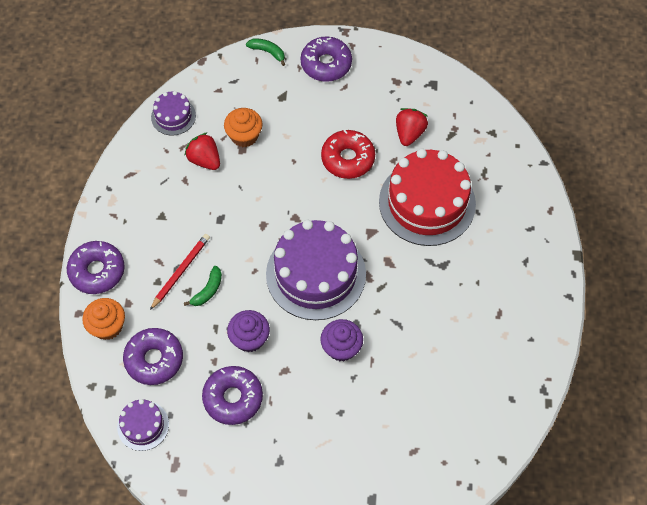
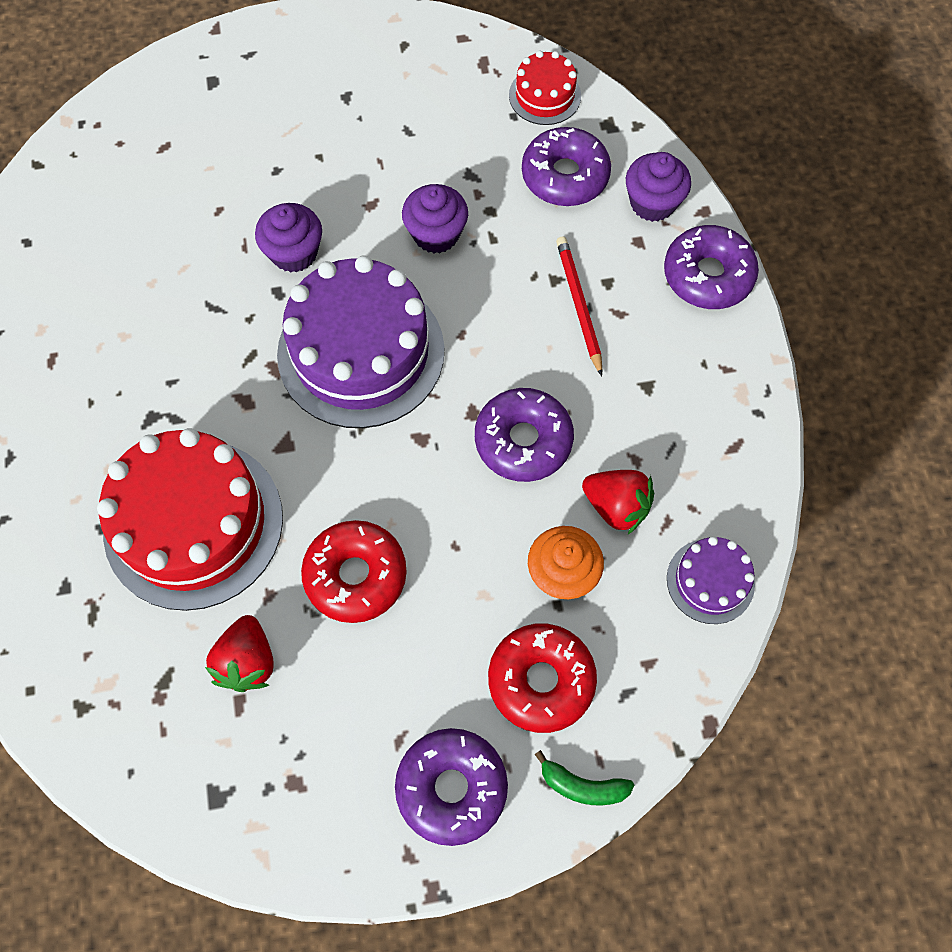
camera: 165 degrees right, 5 degrees up
(107, 326) = (652, 203): orange cupcake -> purple cupcake
(143, 425) = (545, 95): purple cake -> red cake
(180, 271) = (578, 305): red pencil -> red pencil turned 150 degrees clockwise
(208, 290) = (524, 287): green banana -> none
(233, 398) = (434, 154): purple donut -> purple donut (523, 440)
(271, 94) = (541, 680): none -> red donut

